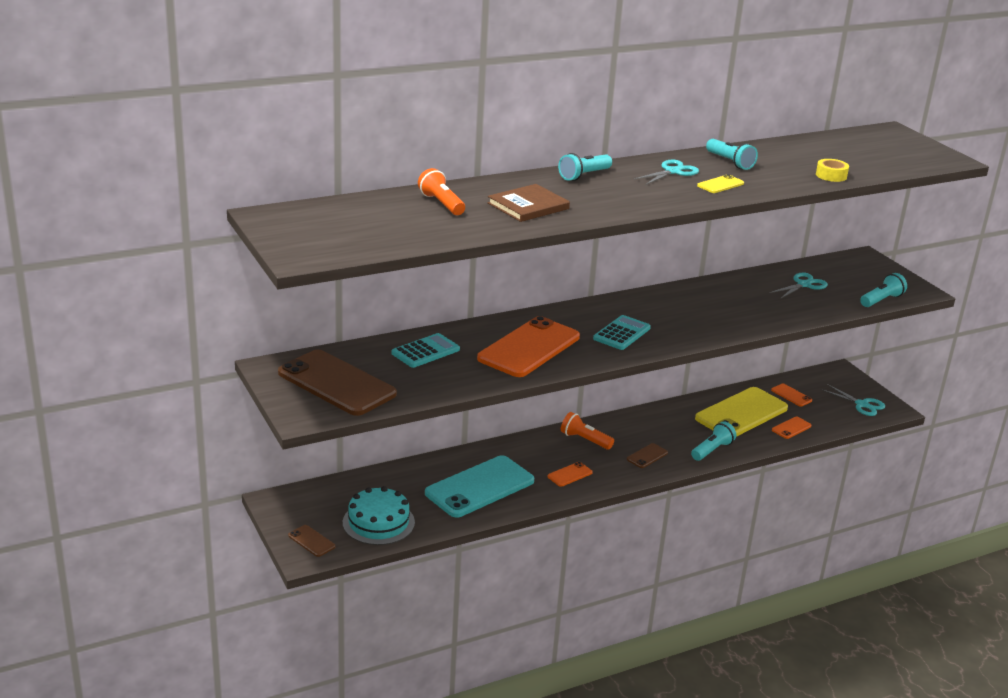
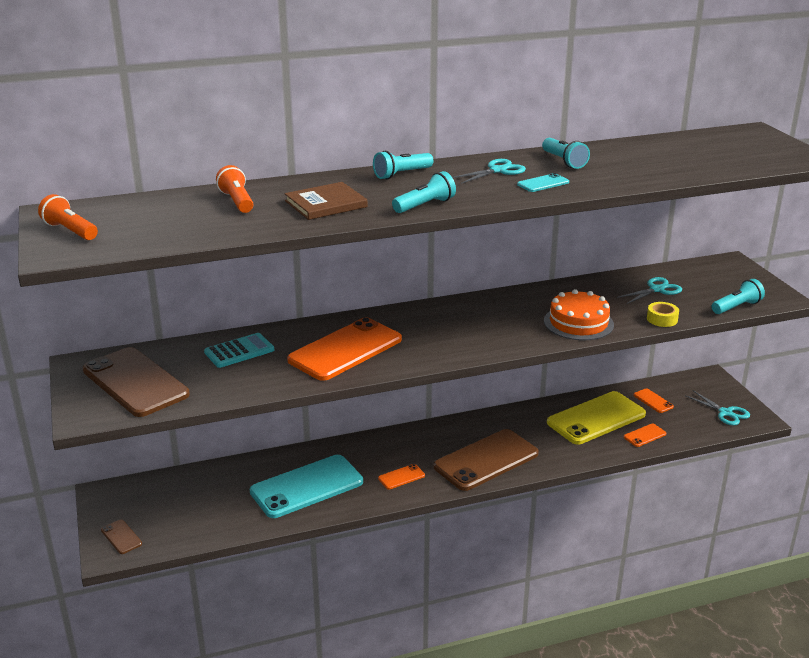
camera: 10 degrees right, 0 degrees up
(378, 522) = (194, 520): turquoise cake -> none
(585, 440) = (428, 441): orange flashlight -> orange flashlight (70, 231)
(621, 333) = (447, 337): turquoise calculator -> none
(647, 456) = (486, 460): brown phone -> brown phone, size x2.37
(712, 450) = (555, 456): turquoise flashlight -> turquoise flashlight (425, 205)
(720, 184) = (543, 183): yellow phone -> turquoise phone
(740, 317) = (578, 323): none -> orange cake
(831, 175) = (669, 174): yellow tape -> yellow tape (662, 319)

